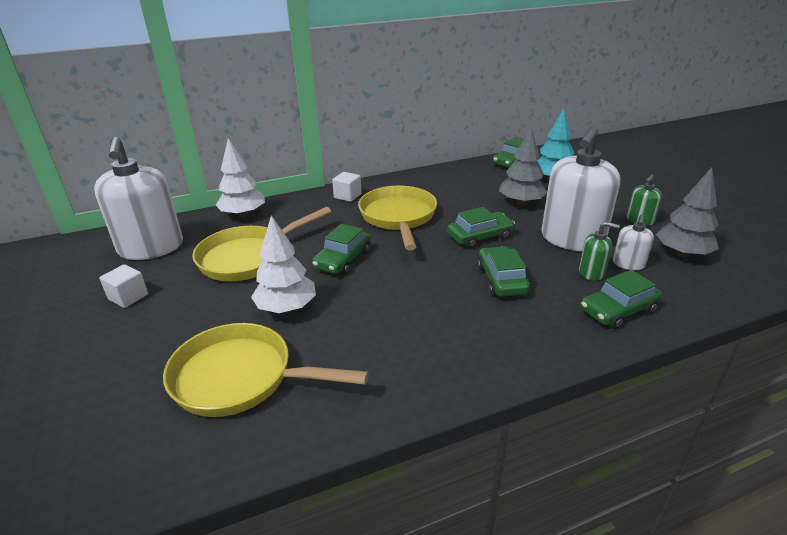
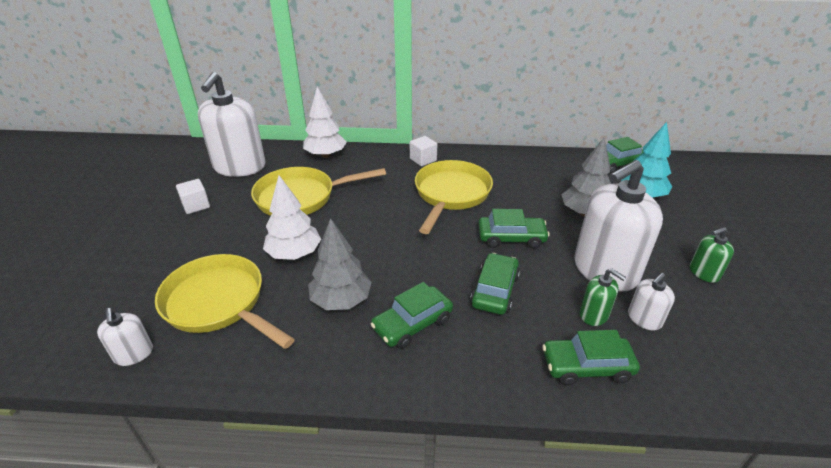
camera: 25 degrees right, 5 degrees up
(178, 461) = (134, 354): none -> white soap dispenser
(343, 259) = (371, 223): green car -> green car (412, 324)
(682, 254) = (721, 329): grey tree -> grey tree (341, 300)

